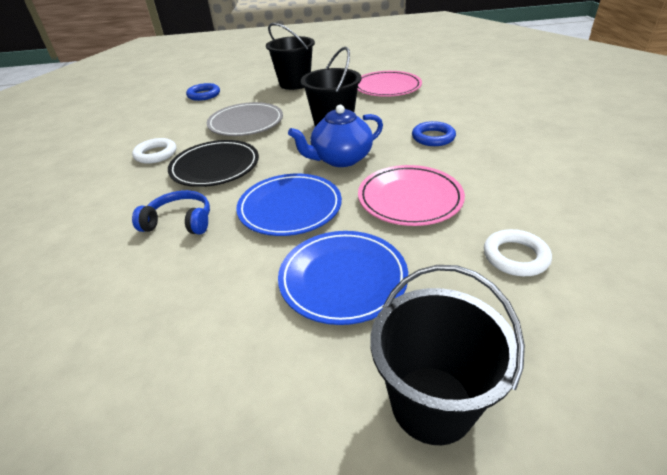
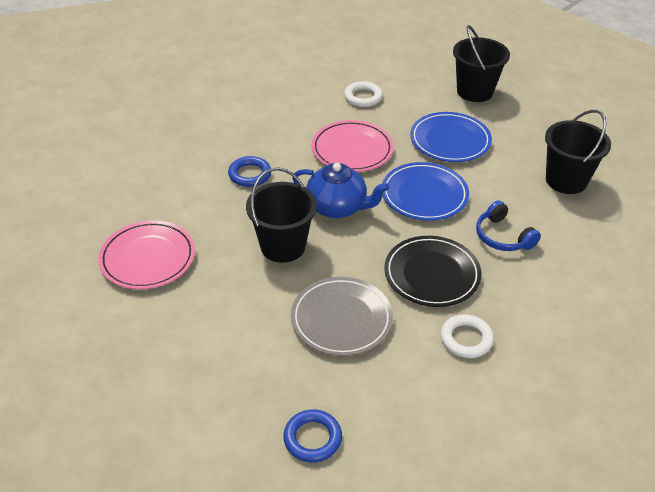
camera: 135 degrees left, 5 degrees up
(294, 84) = (196, 358): black bucket -> black bucket (566, 180)

